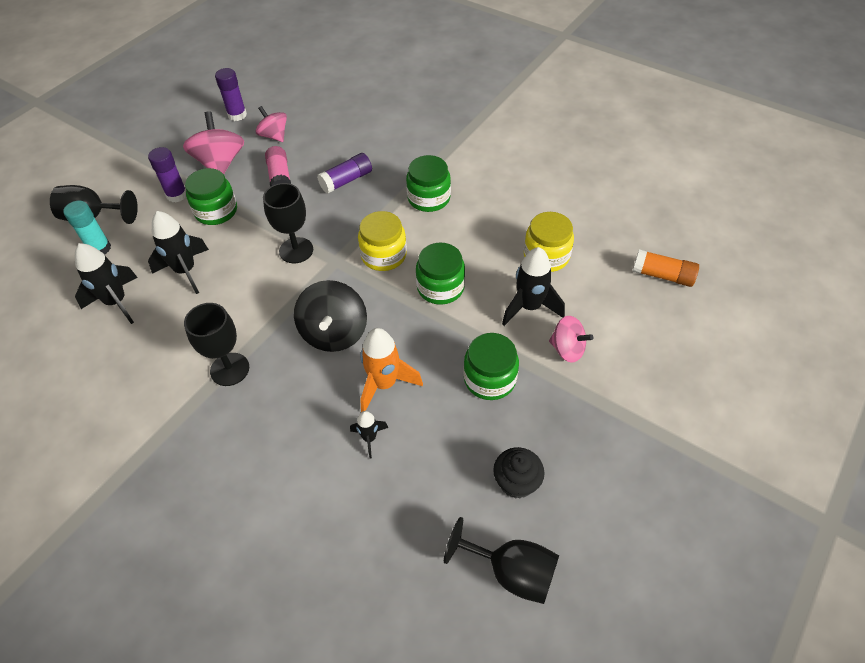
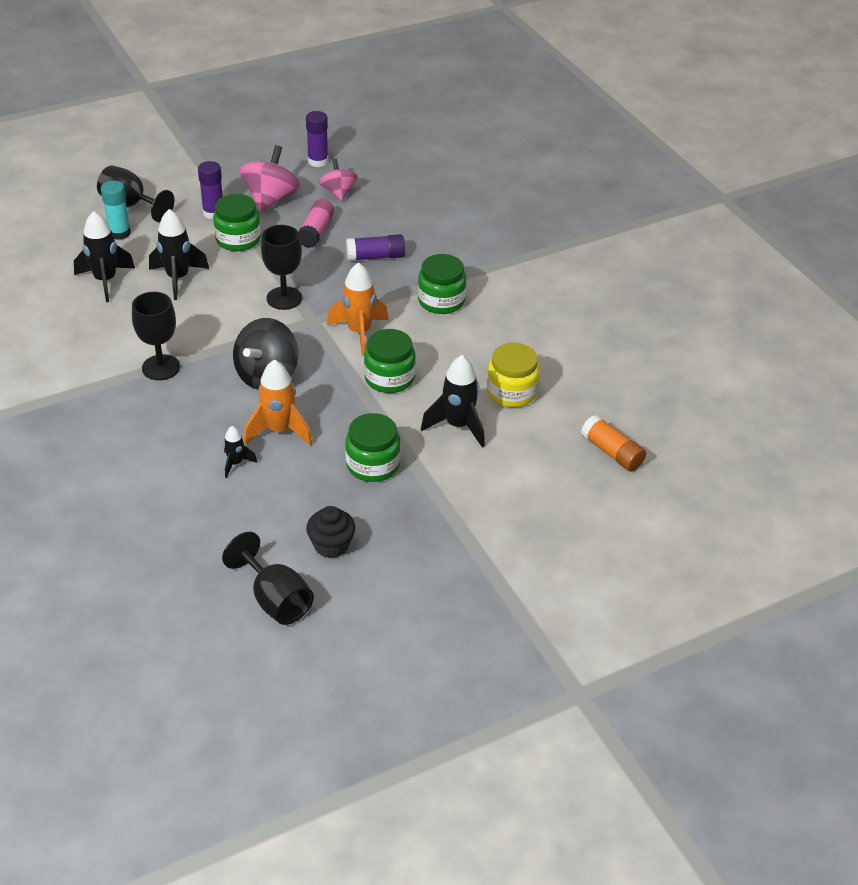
camera: 25 degrees right, 10 degrees down
(383, 255) = (359, 332): yellow jar -> orange rocket
(567, 349) = (463, 472): pink spinning top -> none

